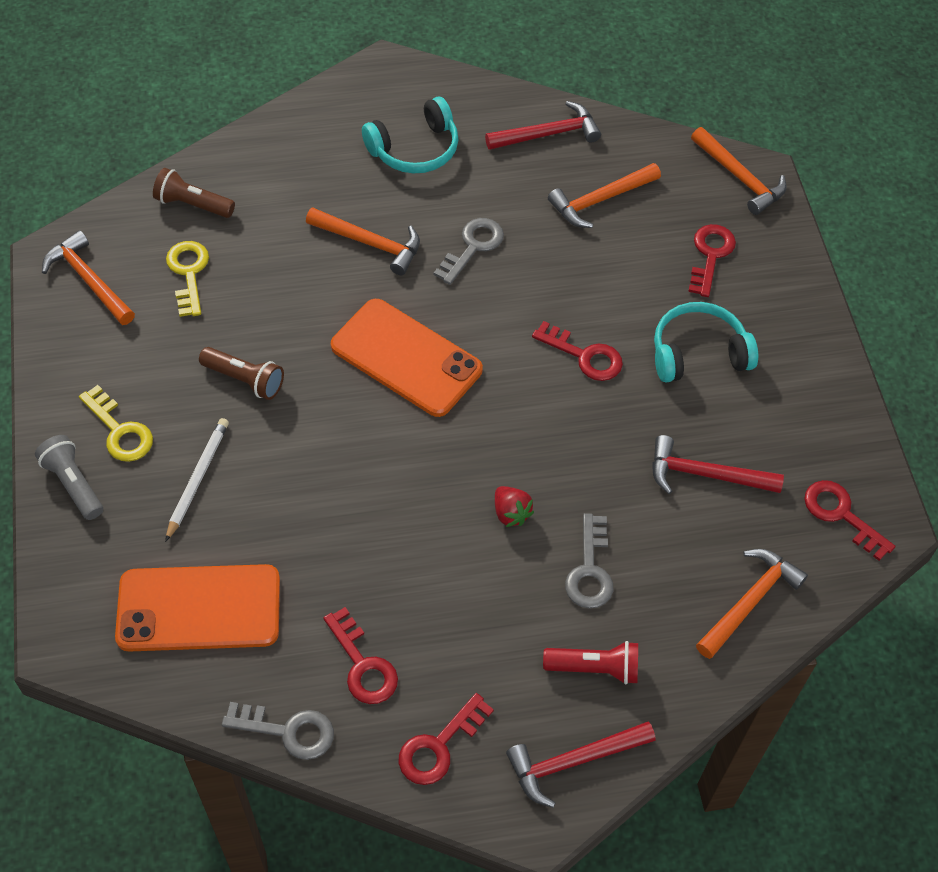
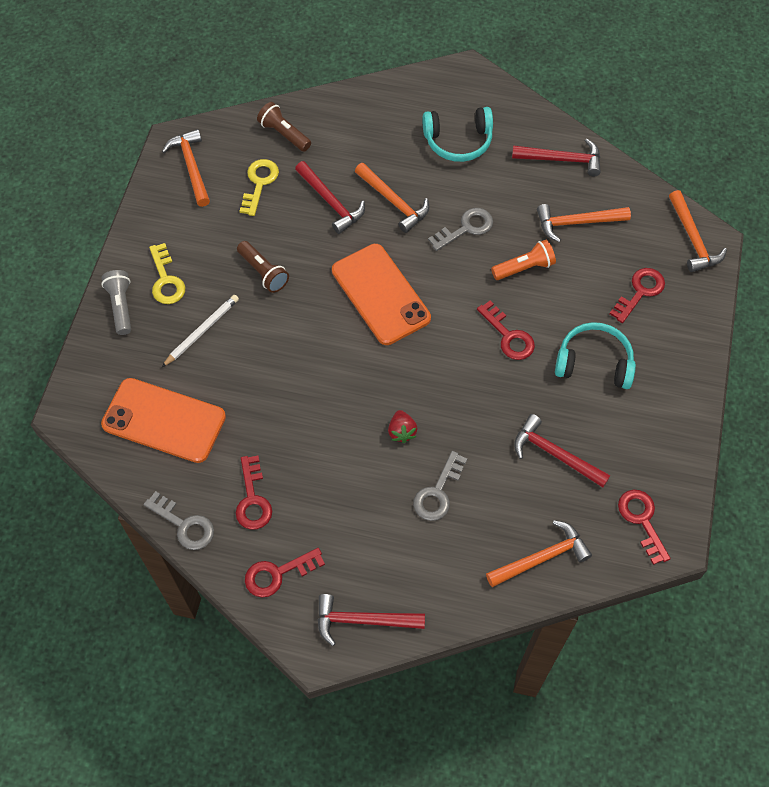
camera: 25 degrees right, 5 degrees up
(291, 268) = (331, 202): none -> red hammer
(564, 271) = (524, 267): none -> orange flashlight
(594, 668) = (408, 562): red flashlight -> none

